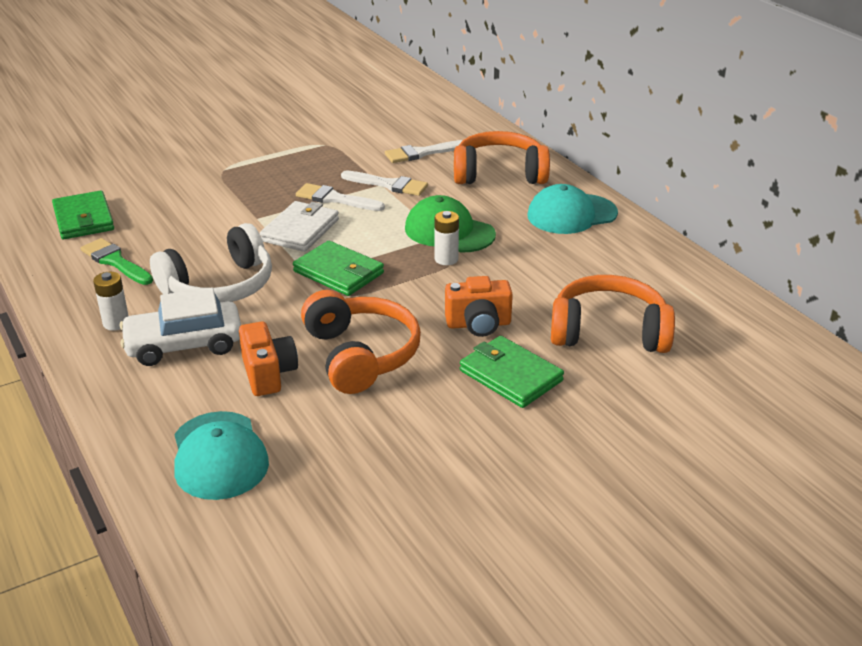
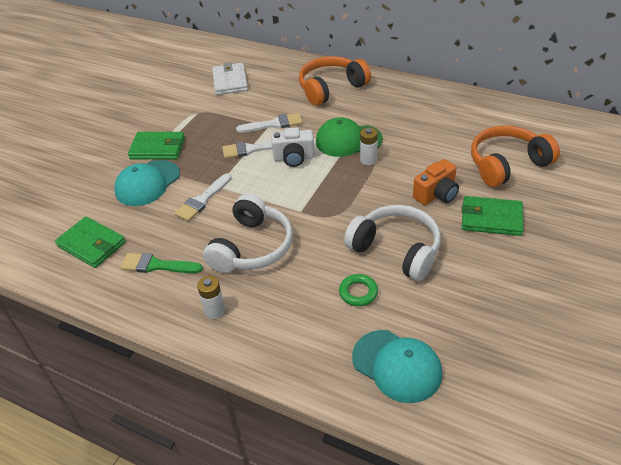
camera: 30 degrees left, 10 degrees up
(184, 344) = (280, 301): white car -> none
(268, 374) = (358, 292): orange camera -> green ring
(300, 230) = (256, 182): white wallet -> white wallet (230, 81)
(338, 272) = (316, 200): green wallet -> green wallet (158, 148)
(361, 355) = (396, 250): orange headphones -> white headphones
(367, 224) = (294, 158): none -> white camera
(422, 153) = (268, 93): white brush -> white brush (202, 200)
(571, 214) = (402, 98): turquoise cap -> turquoise cap (147, 183)

